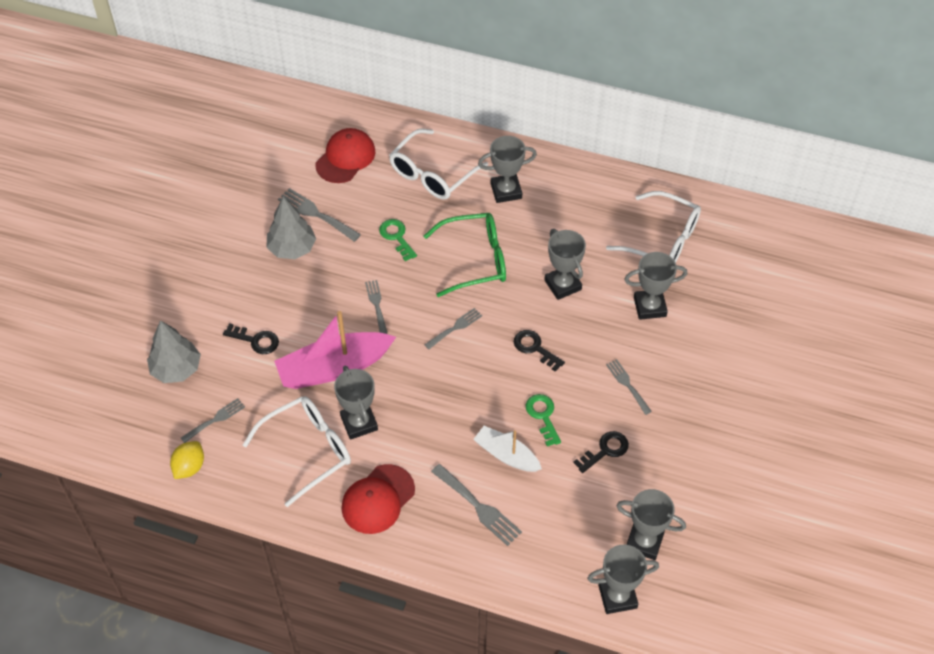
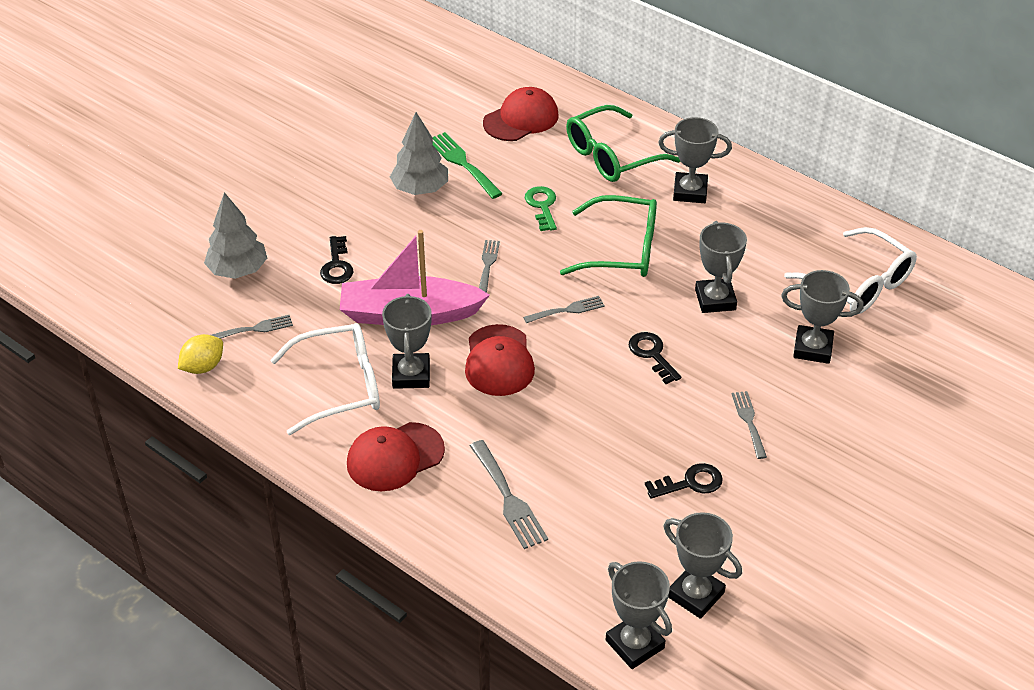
camera: 20 degrees right, 10 degrees down
(256, 340) = (337, 265): black key -> black key turned 45 degrees clockwise
(316, 214) = (462, 163): grey fork -> green fork
(421, 389) = (499, 361): none -> red cap
(433, 173) = (612, 156): white glasses -> green glasses
(506, 455) = (567, 454): white boat -> none
(543, 416) = (630, 426): green key -> none
(617, 596) = (635, 644): grey trophy -> grey trophy turned 45 degrees clockwise

